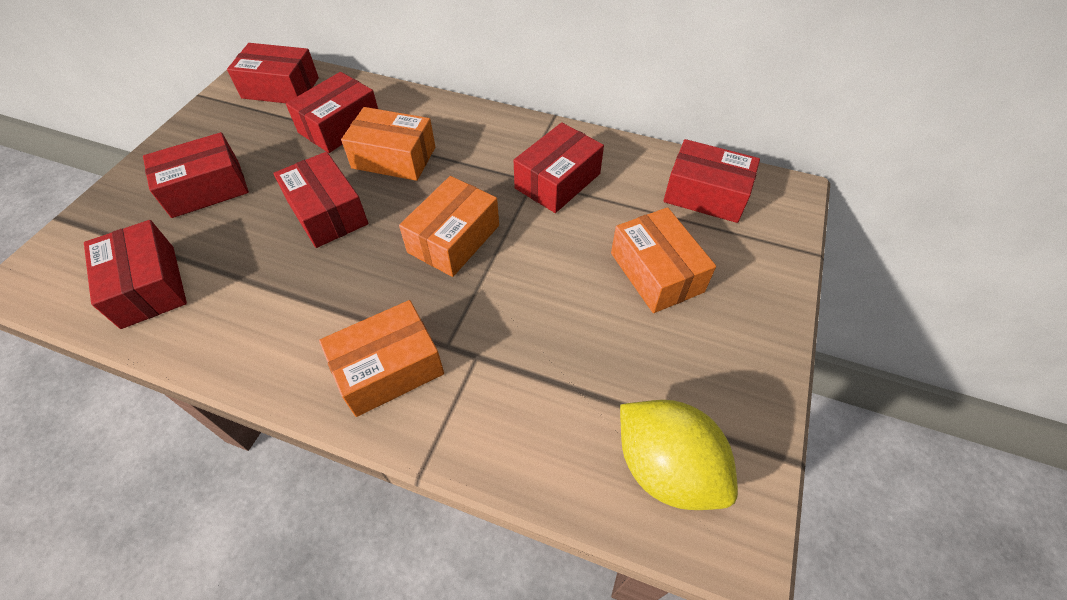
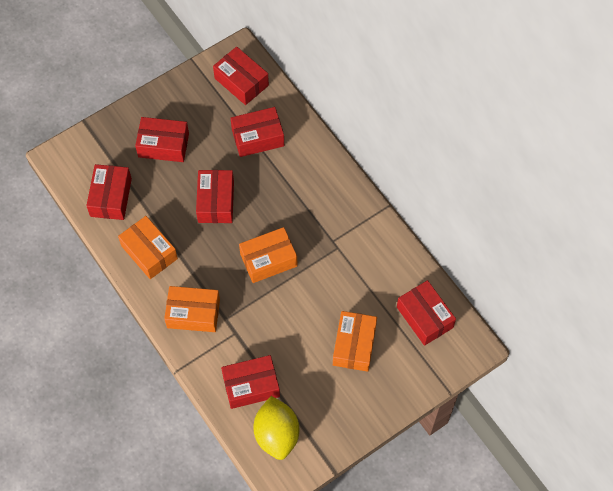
camera: 35 degrees right, 10 degrees up
(394, 157) = (273, 182): orange box -> orange box (149, 252)
(558, 181) = (350, 256): red box -> red box (251, 386)

